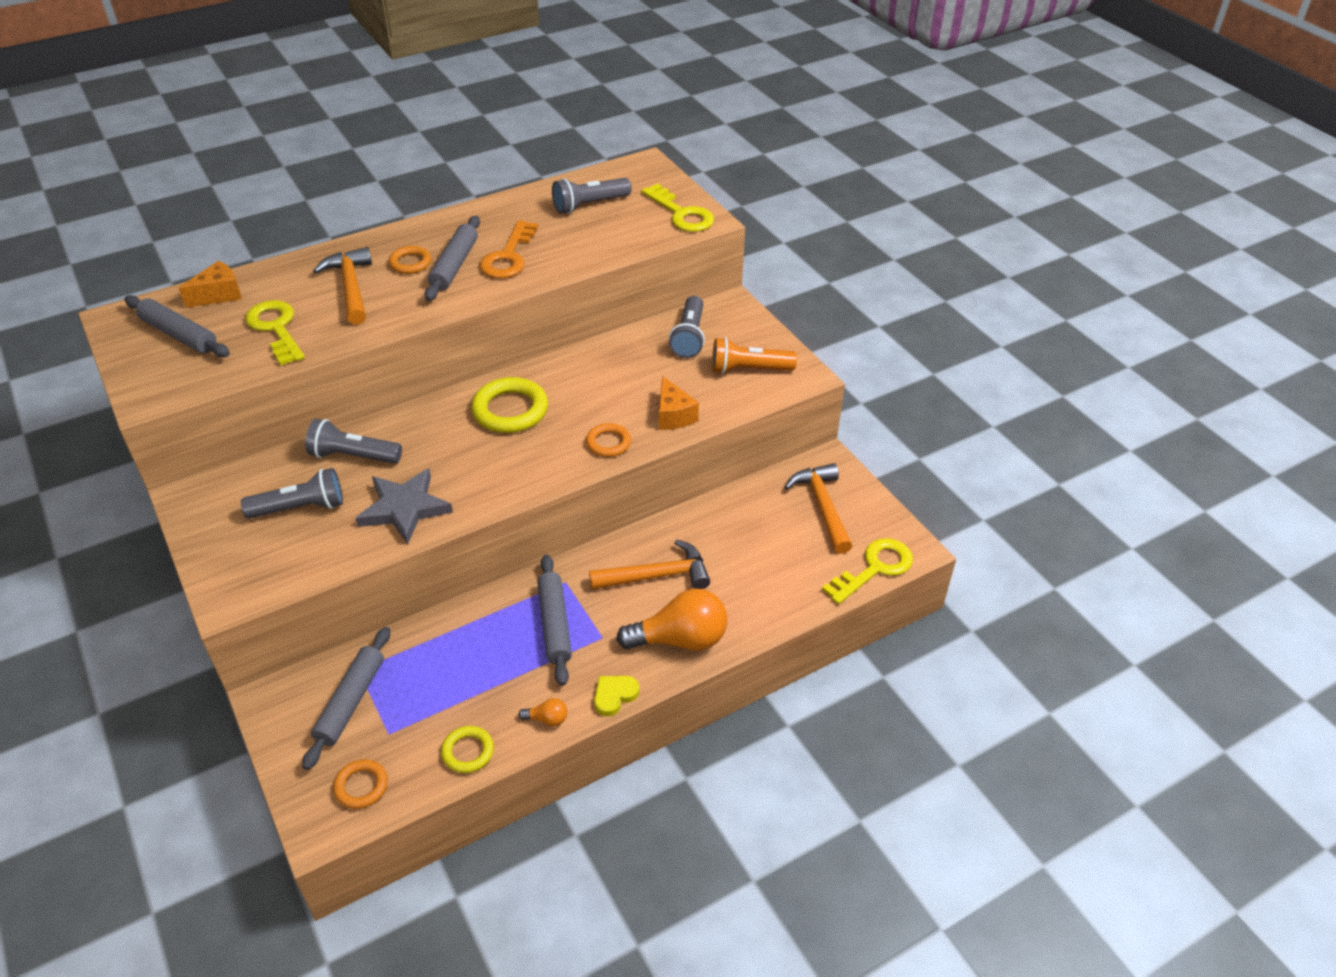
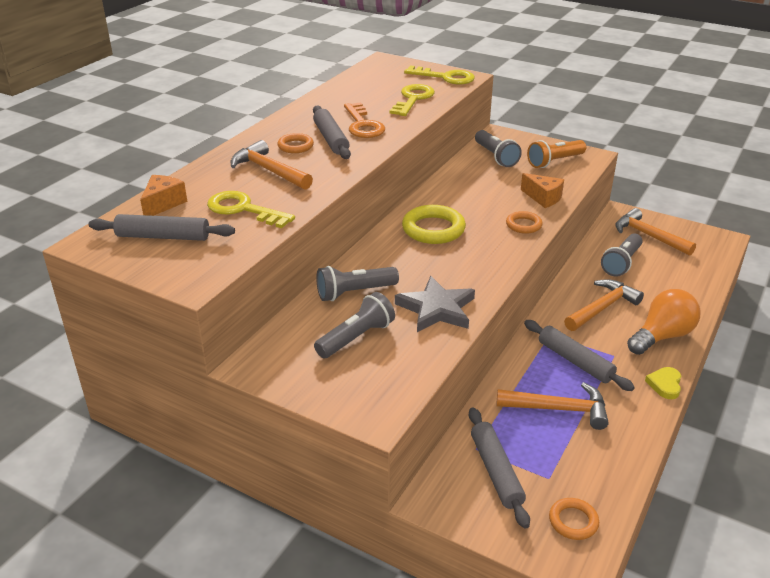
camera: 30 degrees left, 10 degrees down
(468, 752) = (617, 462): yellow ring -> none
(477, 669) = (558, 409): none -> orange hammer
(547, 719) = (642, 417): orange light bulb -> none
(589, 205) = (378, 87): grey flashlight -> grey flashlight (621, 263)
(874, 568) = (717, 256): yellow key -> yellow key (413, 99)

